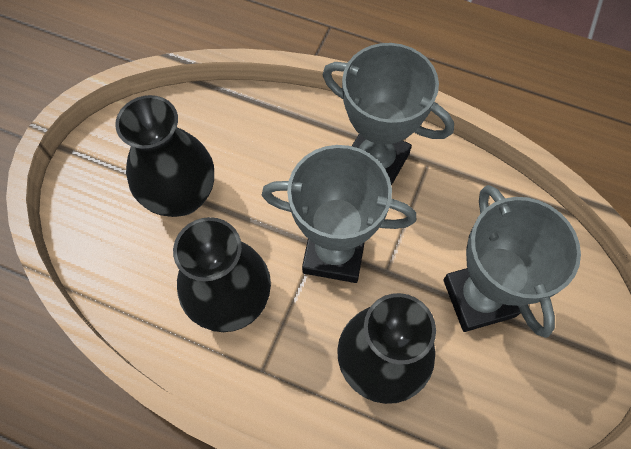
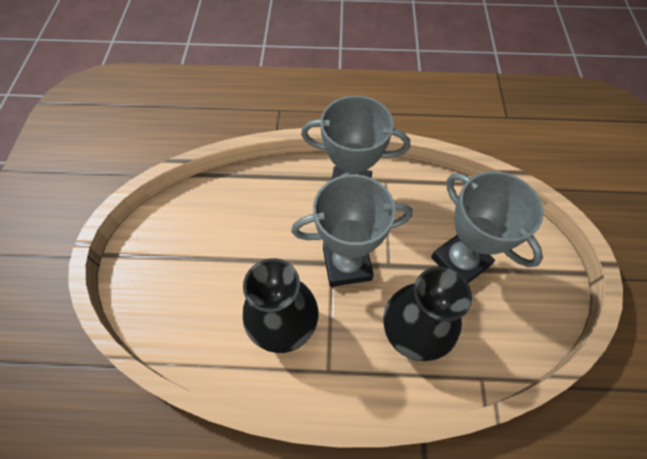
camera: 20 degrees left, 5 degrees down
(181, 196) = (216, 260): black vase -> none

